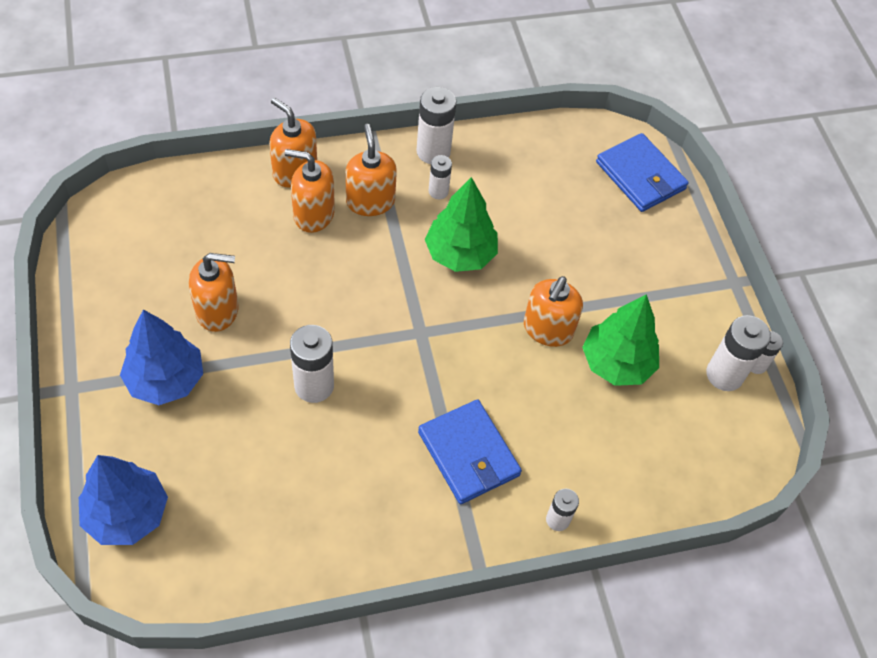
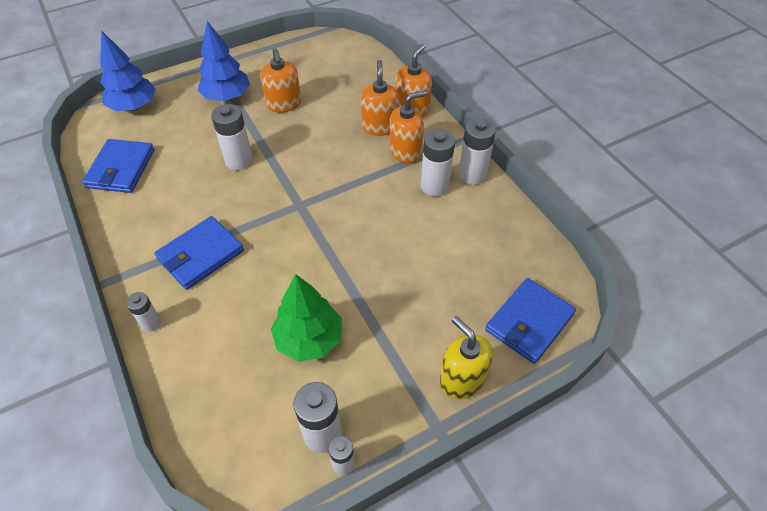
camera: 80 degrees right, 5 degrees down
(270, 541) = (121, 169): none -> blue wallet
(438, 191) = (434, 186): white battery -> white battery, size x1.72
(460, 254) = (380, 212): green tree -> none
(547, 329) = (328, 282): orange soap dispenser -> none
(689, 248) = (461, 379): none -> yellow soap dispenser

